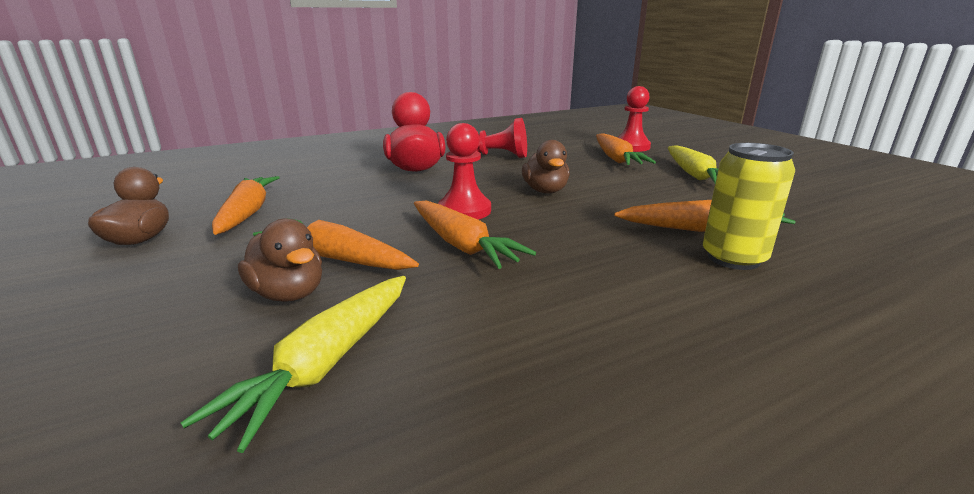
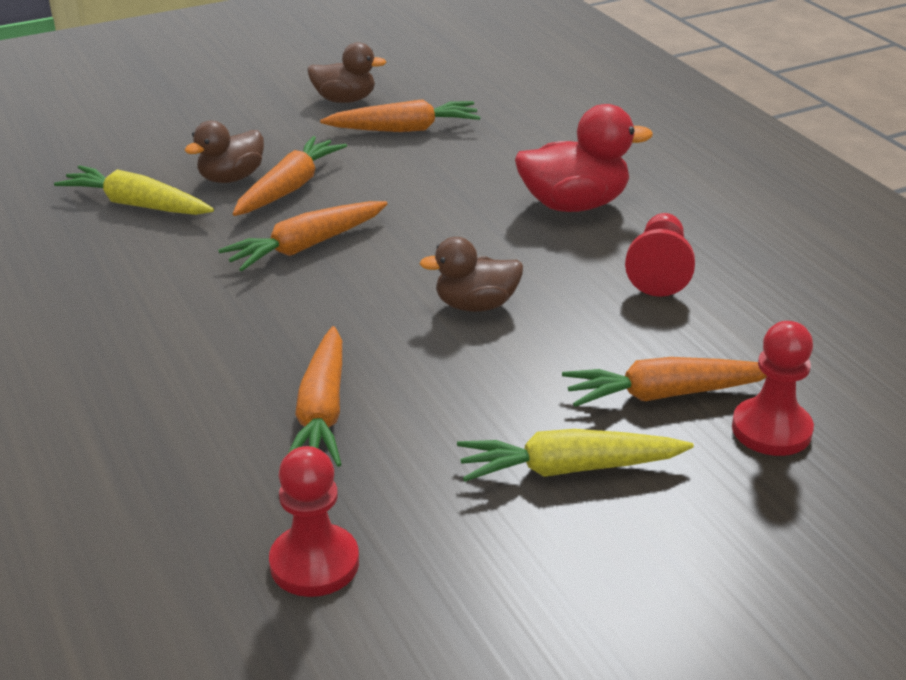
camera: 90 degrees right, 10 degrees up
(464, 210) = (402, 246): red pawn -> red pawn (314, 563)
(733, 258) = (238, 414): yellow can -> none

